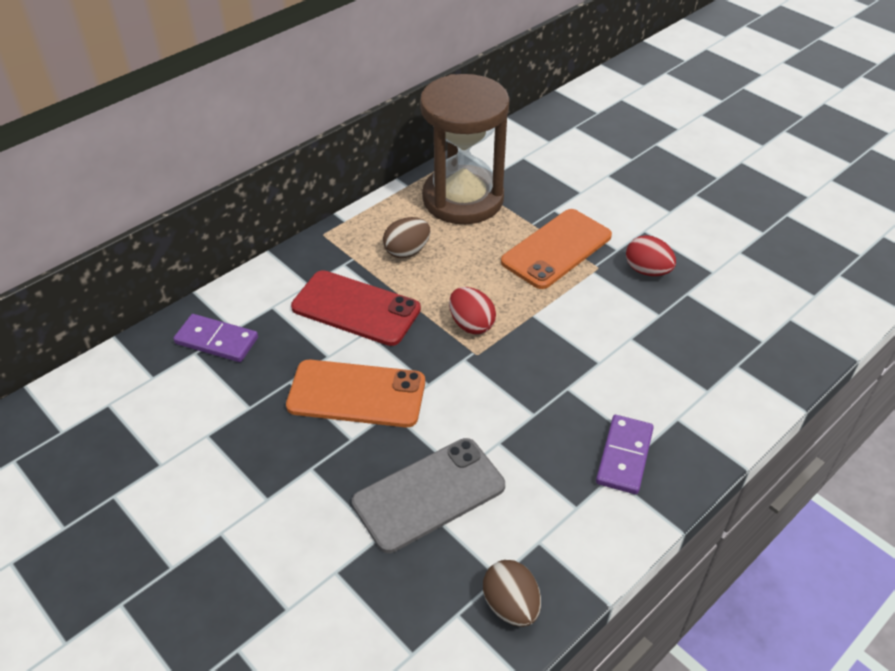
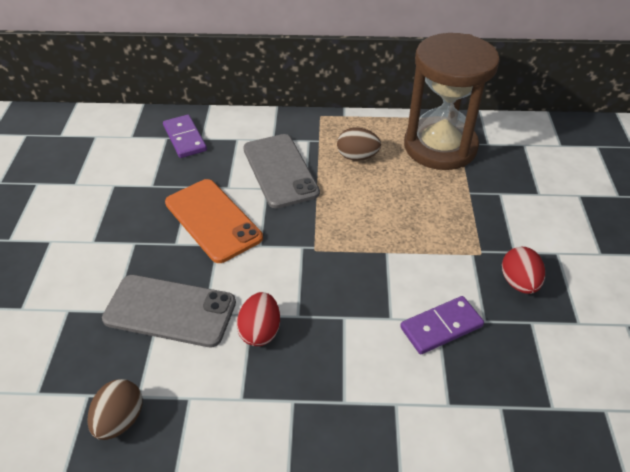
camera: 45 degrees right, 0 degrees up
(356, 308) = (280, 170): red phone -> grey phone
(471, 324) = (336, 229): red egg -> red egg (260, 331)
(556, 249) = (465, 220): orange phone -> none
(624, 456) = (319, 395): purple domino -> purple domino (441, 327)

